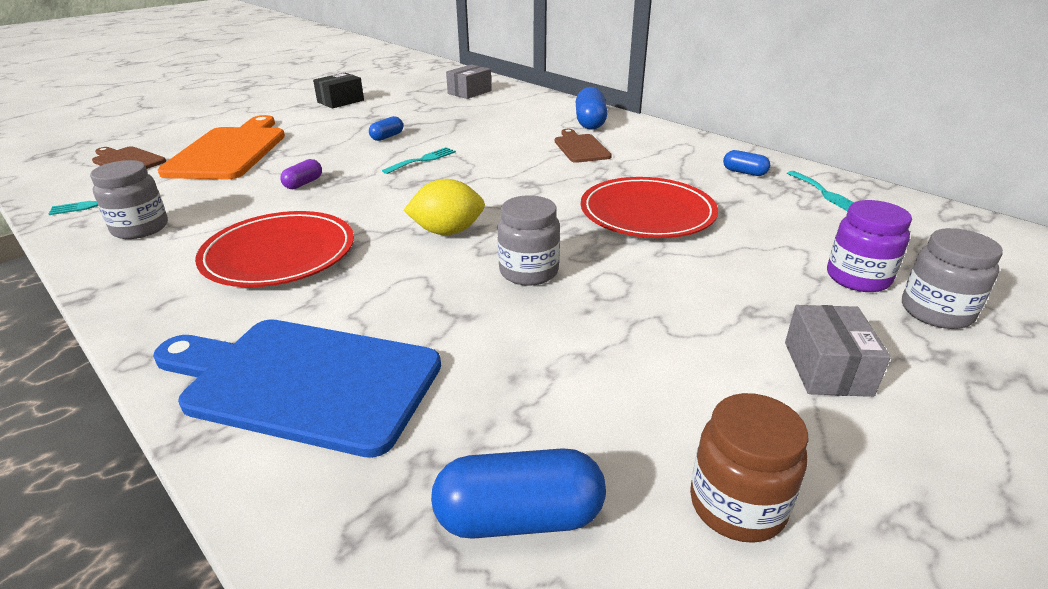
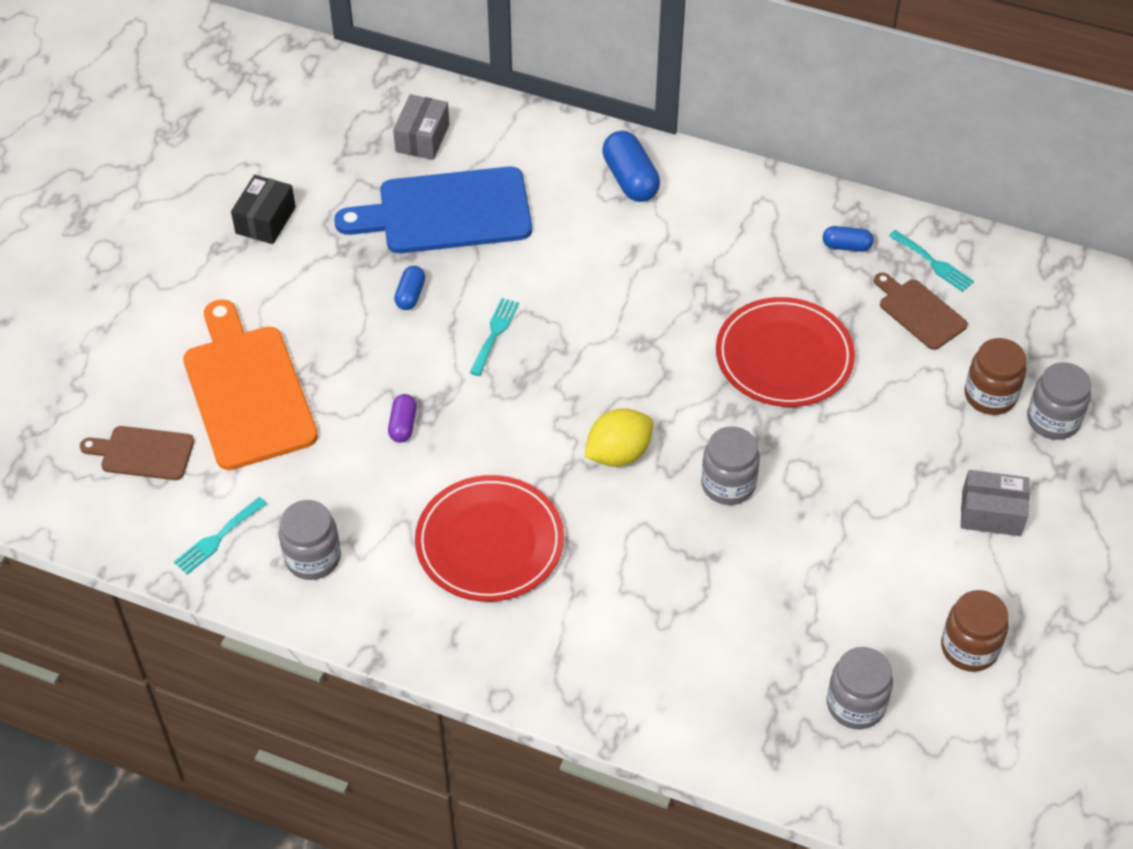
camera: 25 degrees left, 20 degrees up
(304, 381) = (645, 665): blue cutting board -> blue cutting board (446, 212)
(519, 517) = (855, 705): blue capsule -> grey jar
(580, 147) = (653, 247): brown cutting board -> brown cutting board (919, 312)
(827, 368) = (991, 513): grey box -> grey box turned 60 degrees counterclockwise
(858, 278) = (990, 396): purple jar -> brown jar

